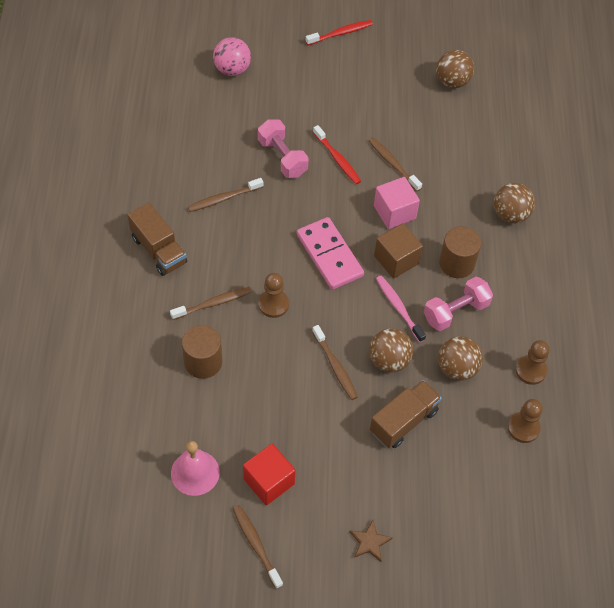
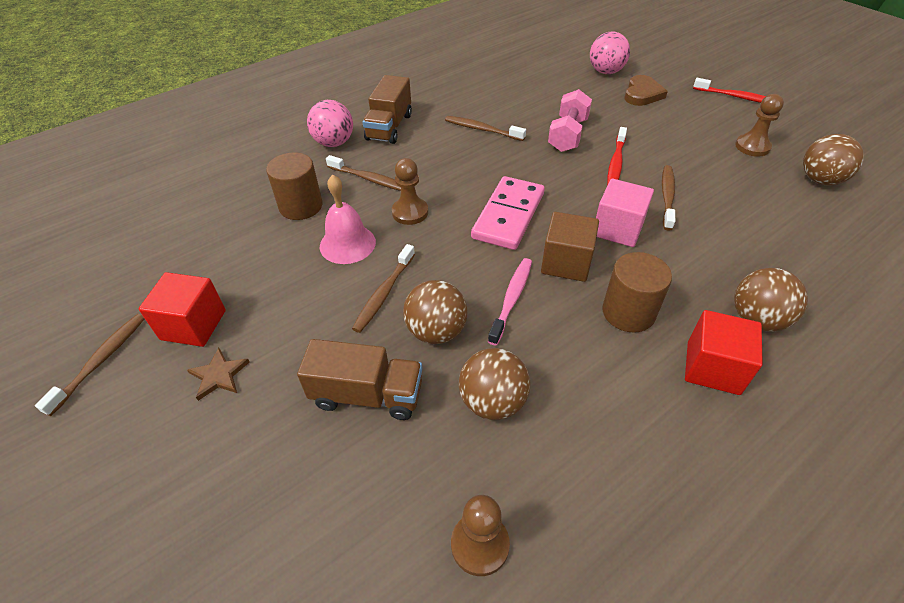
camera: 55 degrees right, 10 degrees down
(143, 297) = (334, 143): none -> pink ball
(195, 472) = (168, 267): pink bell -> pink bell (347, 244)
(282, 76) = (642, 94): none -> brown heart
(369, 542) = (162, 468): brown star -> brown star (219, 375)
(456, 311) = (567, 351): pink dumbbell -> none
(519, 261) = (713, 367): none -> red cube
(530, 370) = (578, 490): brown pawn -> brown pawn (752, 147)

